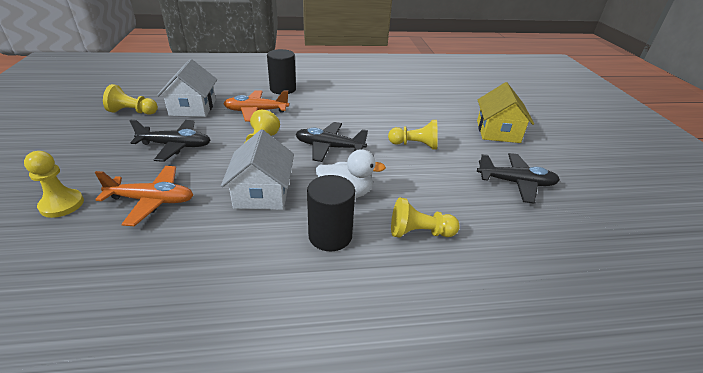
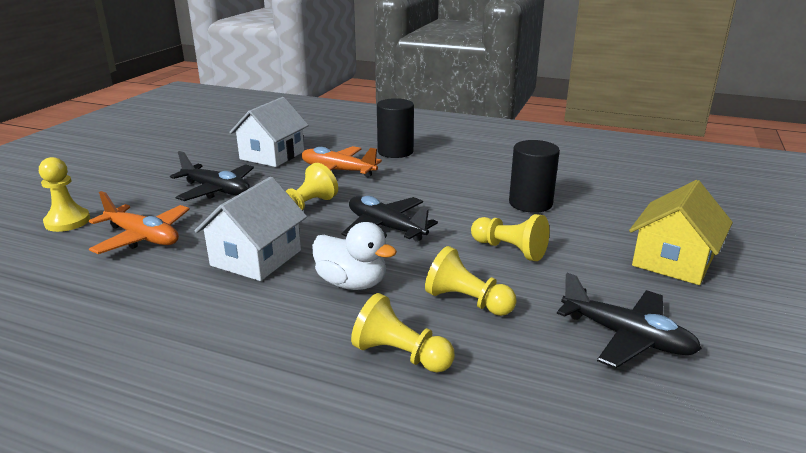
camera: 30 degrees right, 10 degrees down
(133, 112) = (209, 150): yellow pawn -> yellow pawn (467, 301)
(330, 235) = (284, 324): black cylinder -> black cylinder (530, 203)

